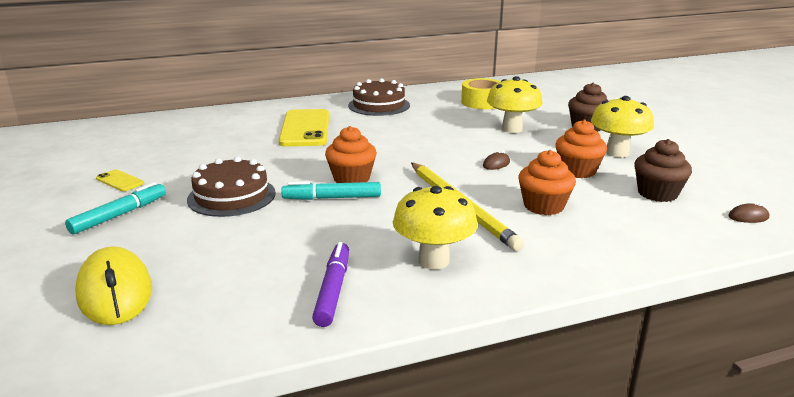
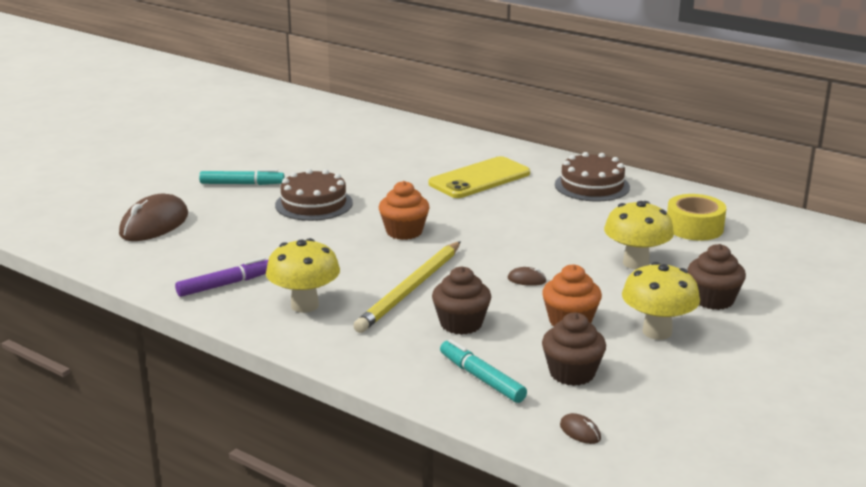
camera: 55 degrees right, 0 degrees up
(115, 292) = (154, 225): yellow mouse -> brown mouse
(120, 181) = (288, 162): yellow phone -> none
(332, 198) = (358, 237): turquoise marker -> turquoise marker (481, 378)
(543, 206) = (461, 324): orange cupcake -> brown cupcake

